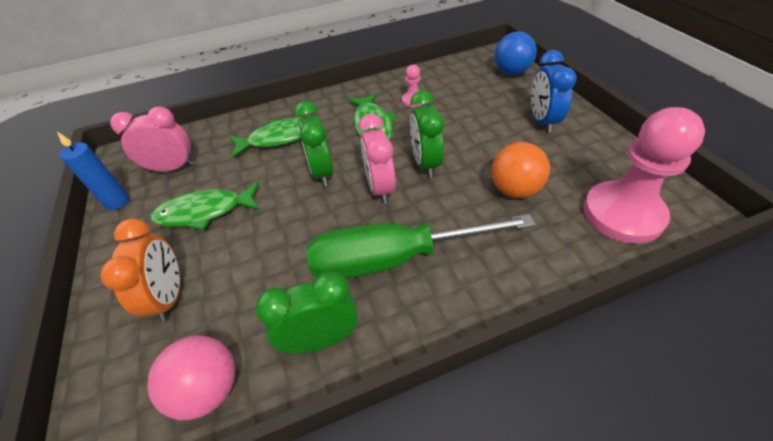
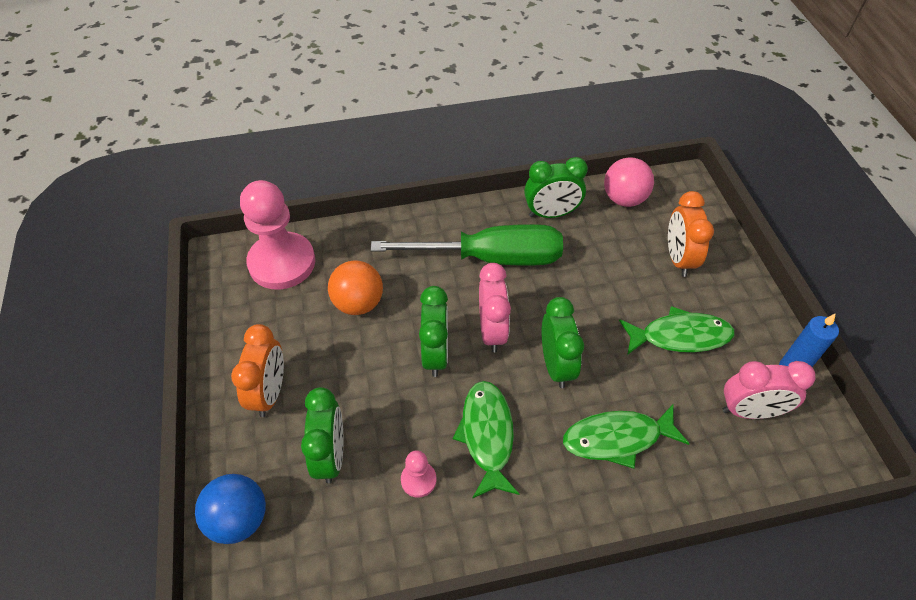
camera: 175 degrees left, 5 degrees up
(475, 101) = (331, 456): none -> green clock
(542, 121) = (269, 393): blue clock -> orange clock

